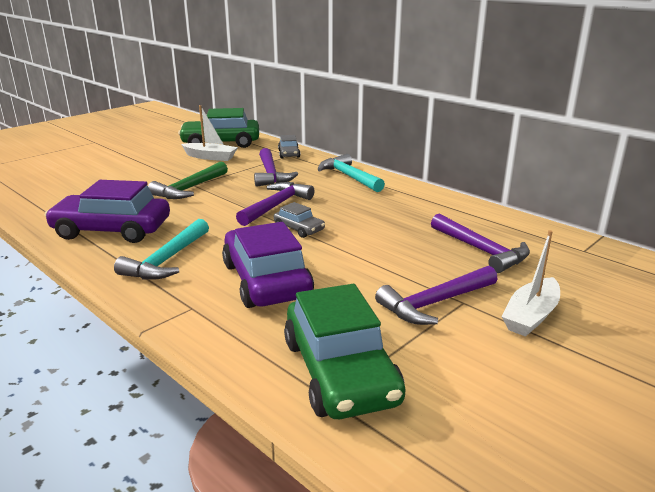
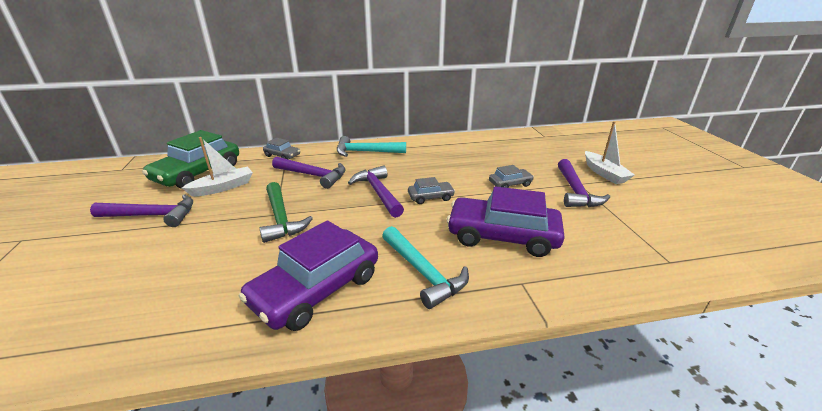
camera: 55 degrees left, 5 degrees up
(340, 371) = (641, 247): green car -> none
(390, 259) = (510, 184): none -> grey car
(481, 250) = (522, 157): purple hammer -> purple hammer (153, 215)

